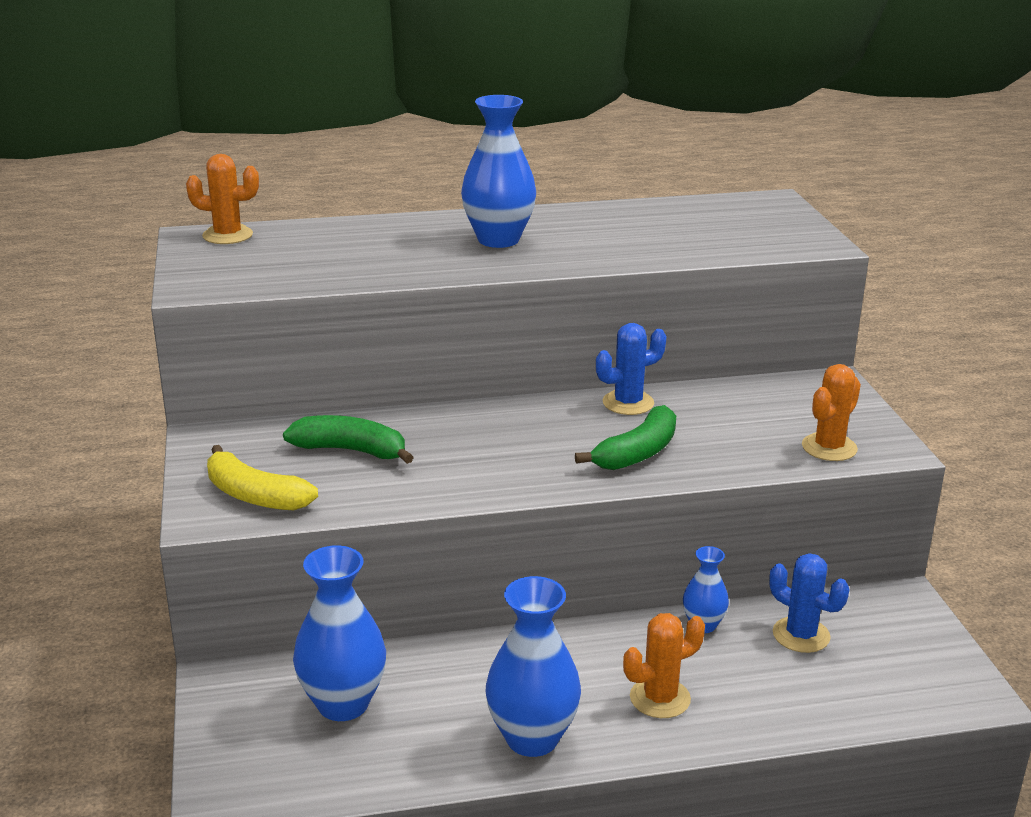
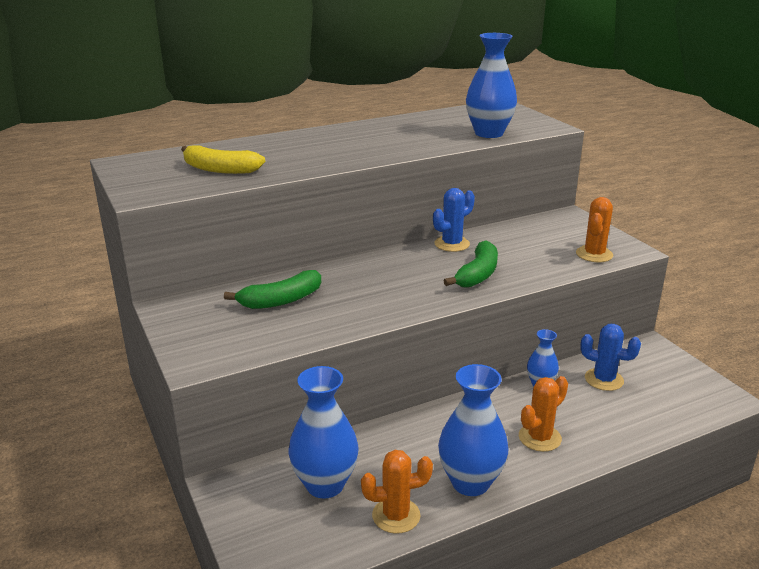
camera: 15 degrees left, 0 degrees up
(227, 235) = (146, 159): orange cactus -> orange cactus (396, 515)
(254, 495) = (226, 342): yellow banana -> yellow banana (220, 169)
(351, 451) = (281, 300): green banana -> green banana turned 150 degrees clockwise
(498, 240) = (343, 143): blue vase -> blue vase (489, 133)

